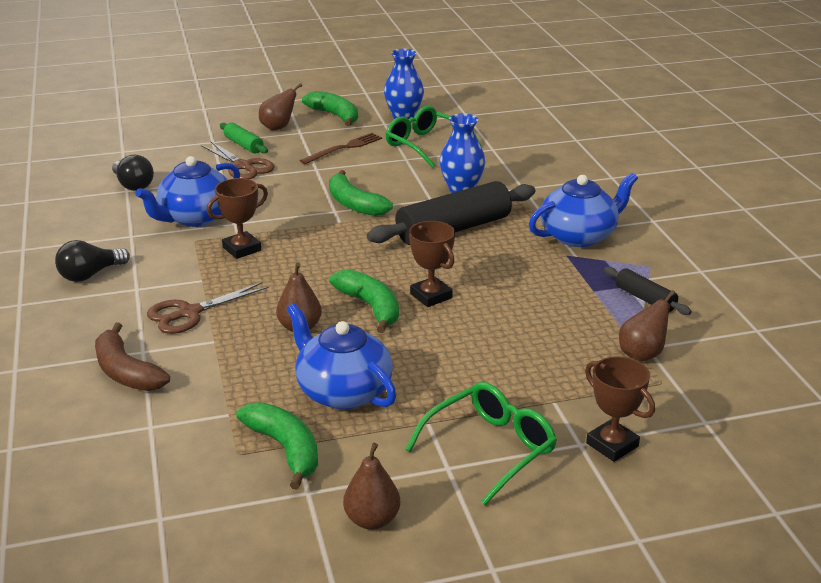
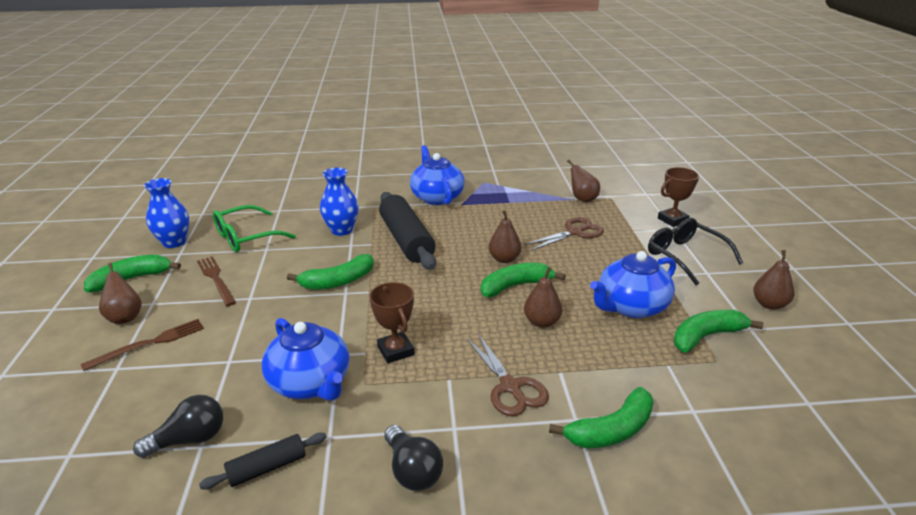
camera: 80 degrees left, 0 degrees up
(126, 372) = (612, 430): brown banana -> green banana
(243, 166) = (206, 345): brown scissors -> brown scissors (574, 232)
(244, 145) = (149, 343): green rolling pin -> brown fork
(431, 296) = (504, 259): brown trophy -> brown pear
(490, 448) = (685, 256): green glasses -> black glasses
(645, 299) = (522, 189): black rolling pin -> black rolling pin (267, 468)

